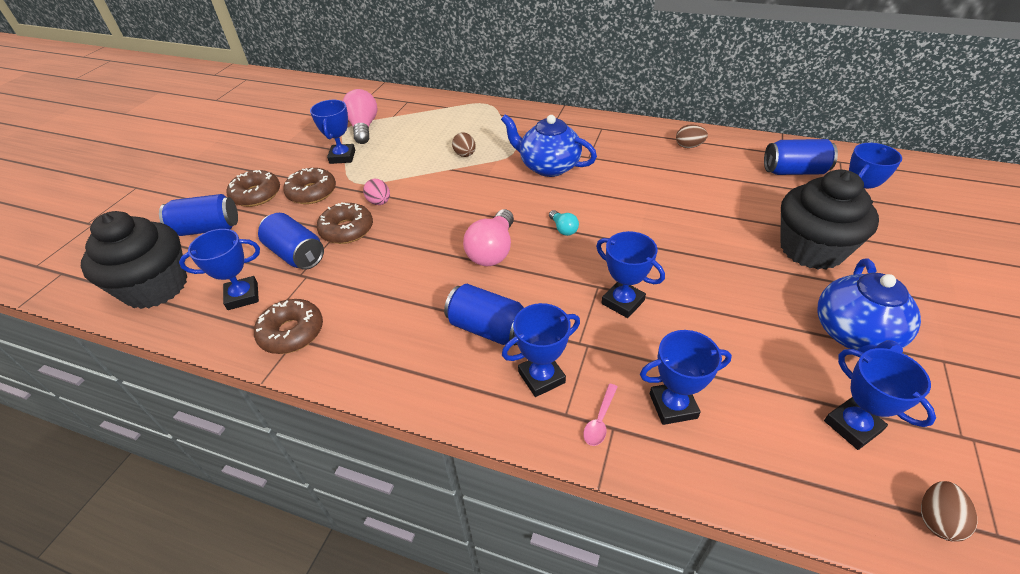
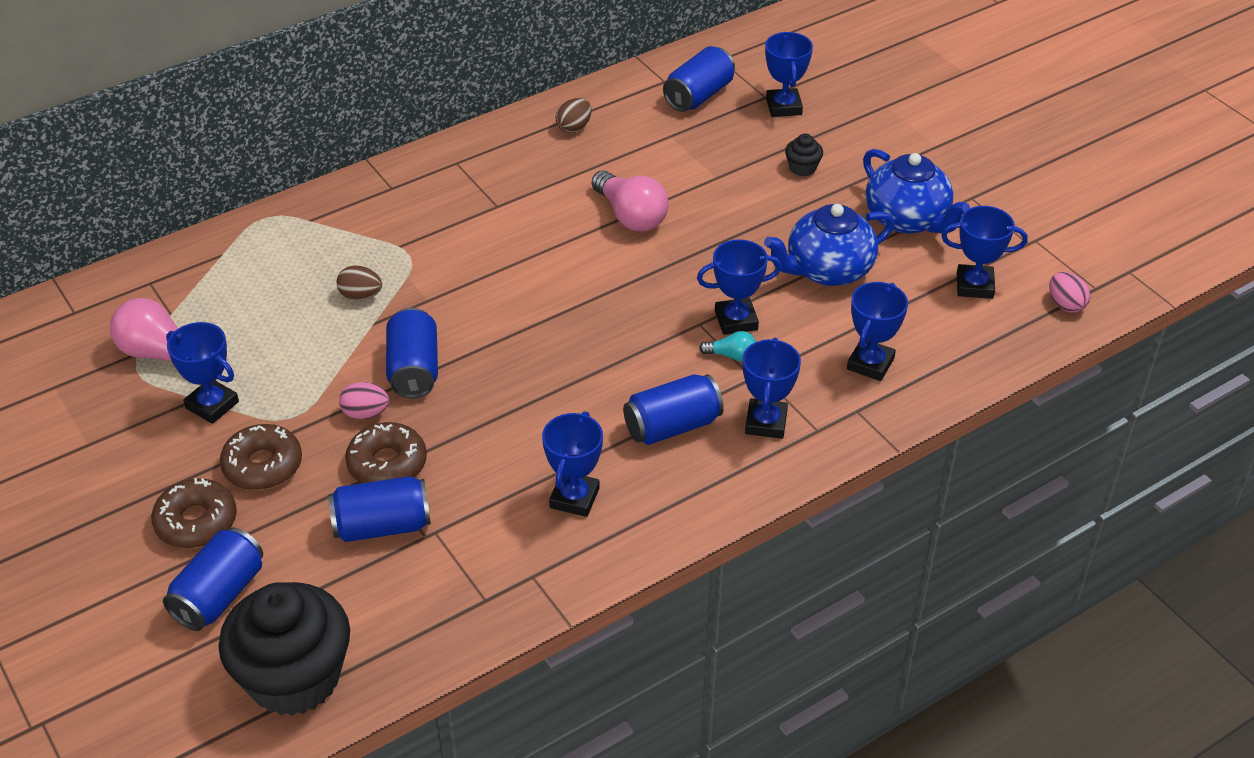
camera: 55 degrees left, 0 degrees up
(243, 296) = (408, 599): blue trophy -> blue trophy (574, 498)
(292, 332) = (519, 575): brown donut -> none
(429, 199) = (414, 369): none -> blue can
(492, 250) = (566, 365): pink light bulb -> pink light bulb (630, 216)
(548, 166) = (475, 245): blue teapot -> blue teapot (827, 270)
(563, 229) = (593, 297): turquoise light bulb -> turquoise light bulb (731, 355)
(600, 420) = (843, 413): pink spoon -> none
(811, 249) = (802, 168): black cupcake -> black cupcake, size x0.40
(936, 519) = (1065, 305): brown egg -> pink egg

